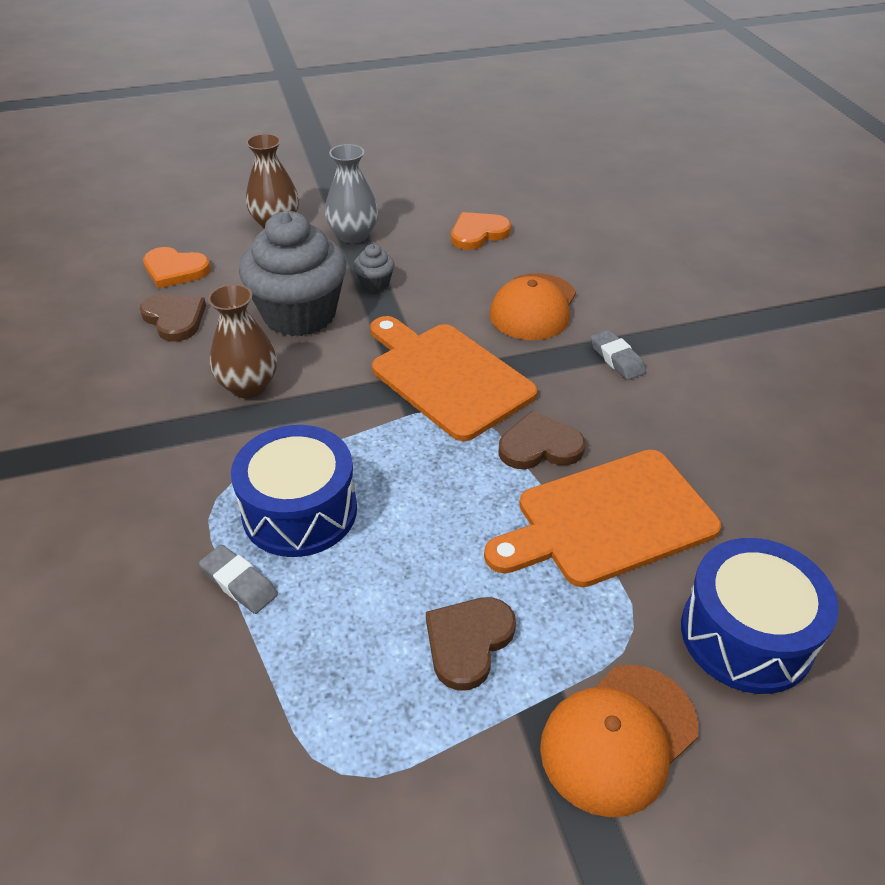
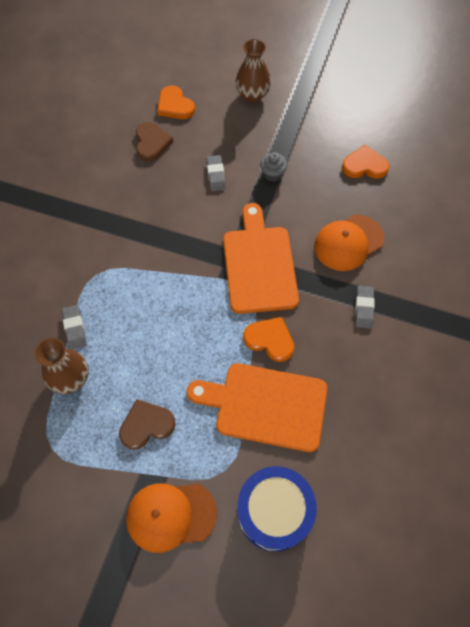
camera: 35 degrees right, 20 degrees up
(249, 386) = (156, 212): brown vase -> brown vase (71, 378)
(299, 314) = (216, 175): grey cupcake -> grey eraser
(300, 511) = (126, 305): blue drum -> none
(353, 235) = (289, 128): grey vase -> none
(540, 446) = (270, 340): brown heart -> orange heart

